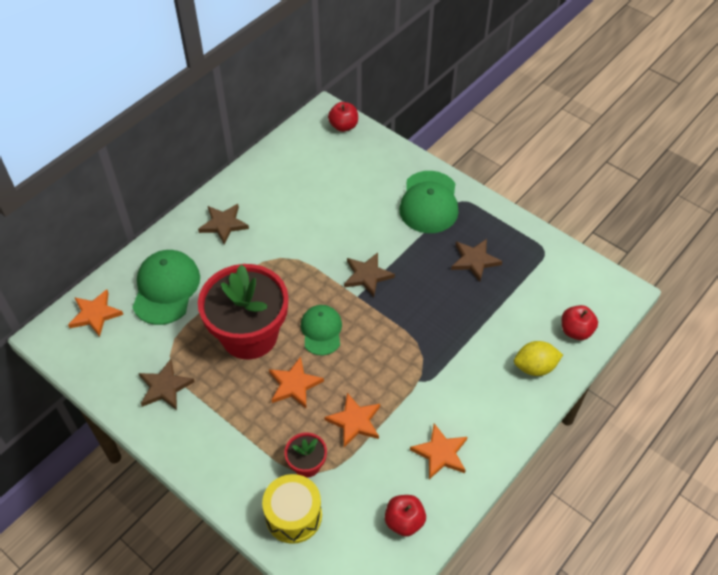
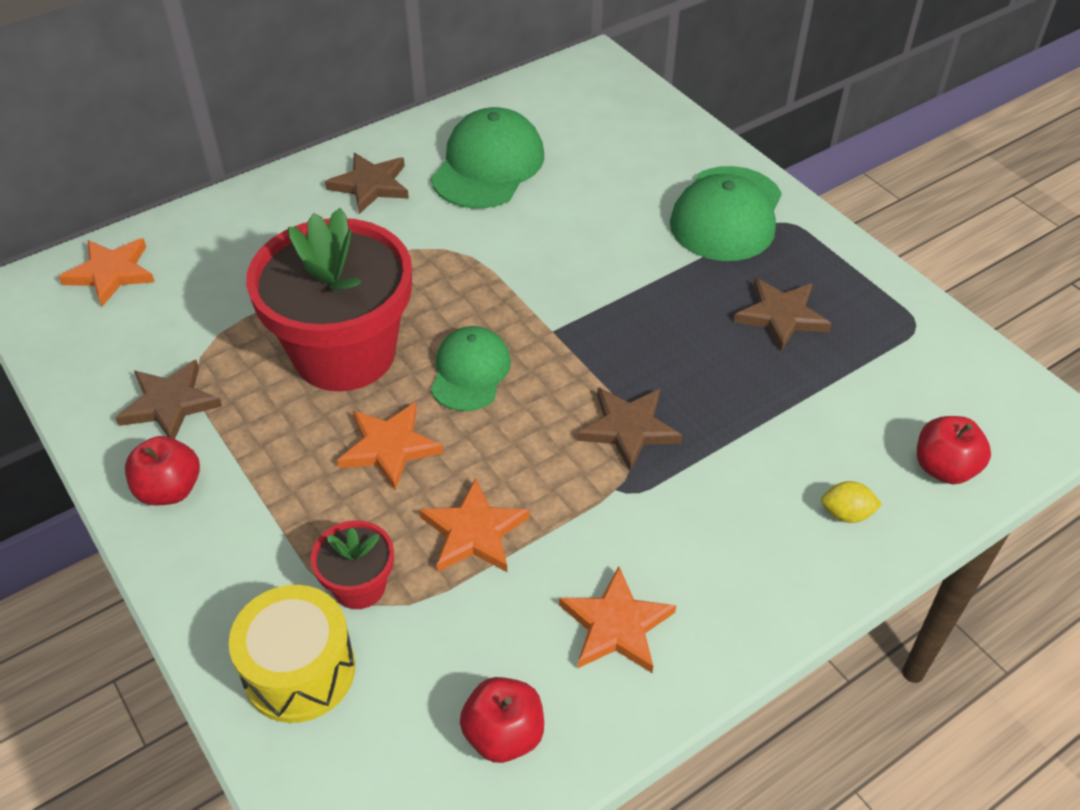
camera: 15 degrees right, 5 degrees down
(166, 288) = (239, 258): green cap -> green cap (488, 166)
(343, 126) = (618, 85): red apple -> red apple (169, 490)
(367, 276) = (581, 303): brown star -> brown star (629, 429)
(535, 367) = (846, 514): yellow lemon -> yellow lemon, size x0.61

